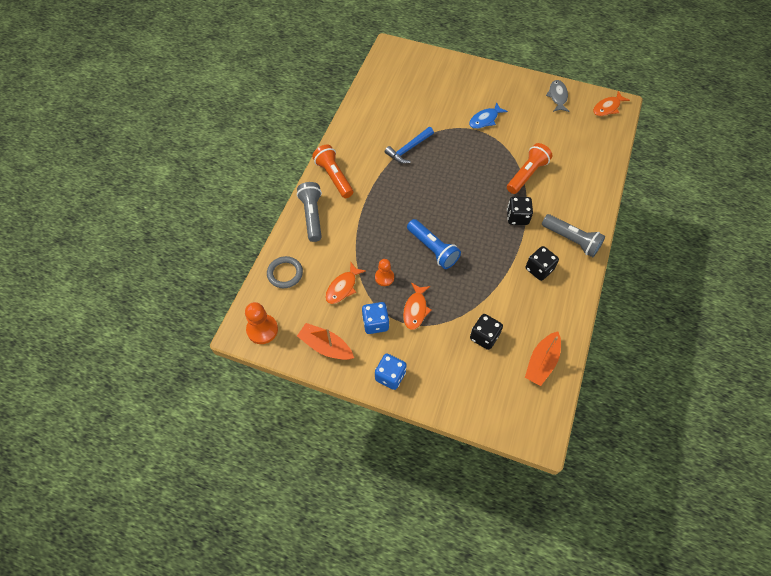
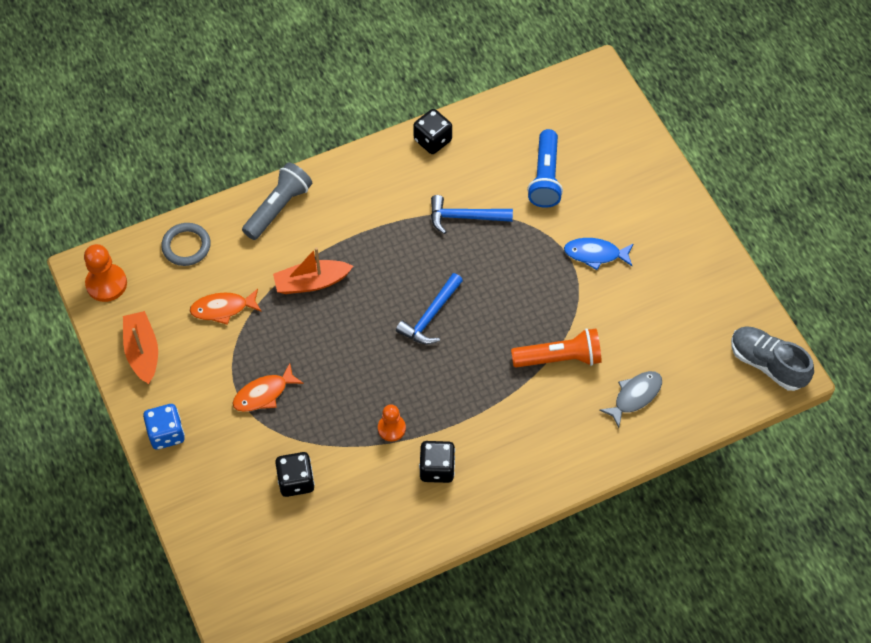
camera: 45 degrees right, 0 degrees up
(334, 177) = (348, 183): orange flashlight -> none
(375, 323) = (211, 372): blue dice -> none
(384, 277) = (273, 334): orange pawn -> orange pawn (391, 428)
(433, 249) = (355, 349): blue flashlight -> blue flashlight (545, 177)
(448, 204) = (430, 316): none -> blue hammer
(517, 217) = (486, 395): black dice -> black dice (432, 140)
(541, 362) = (319, 557): orange boat -> orange boat (311, 282)
(557, 96) = (722, 298): grey fish -> grey fish (635, 396)
(571, 240) = (512, 471): grey flashlight -> none
(607, 108) = (767, 364): orange fish -> grey shoe

